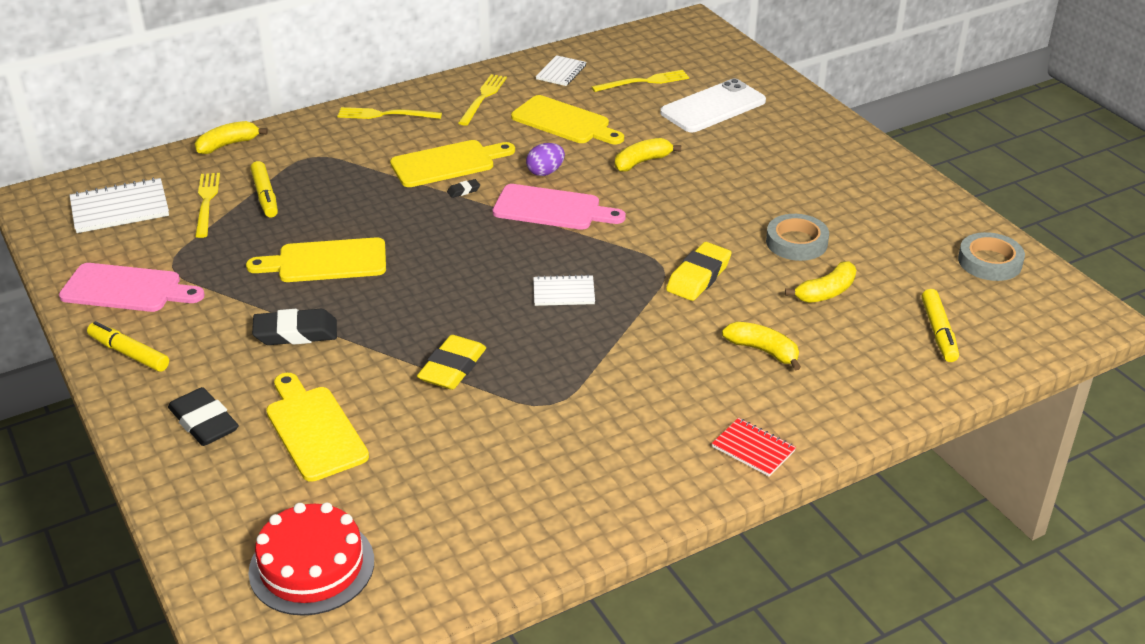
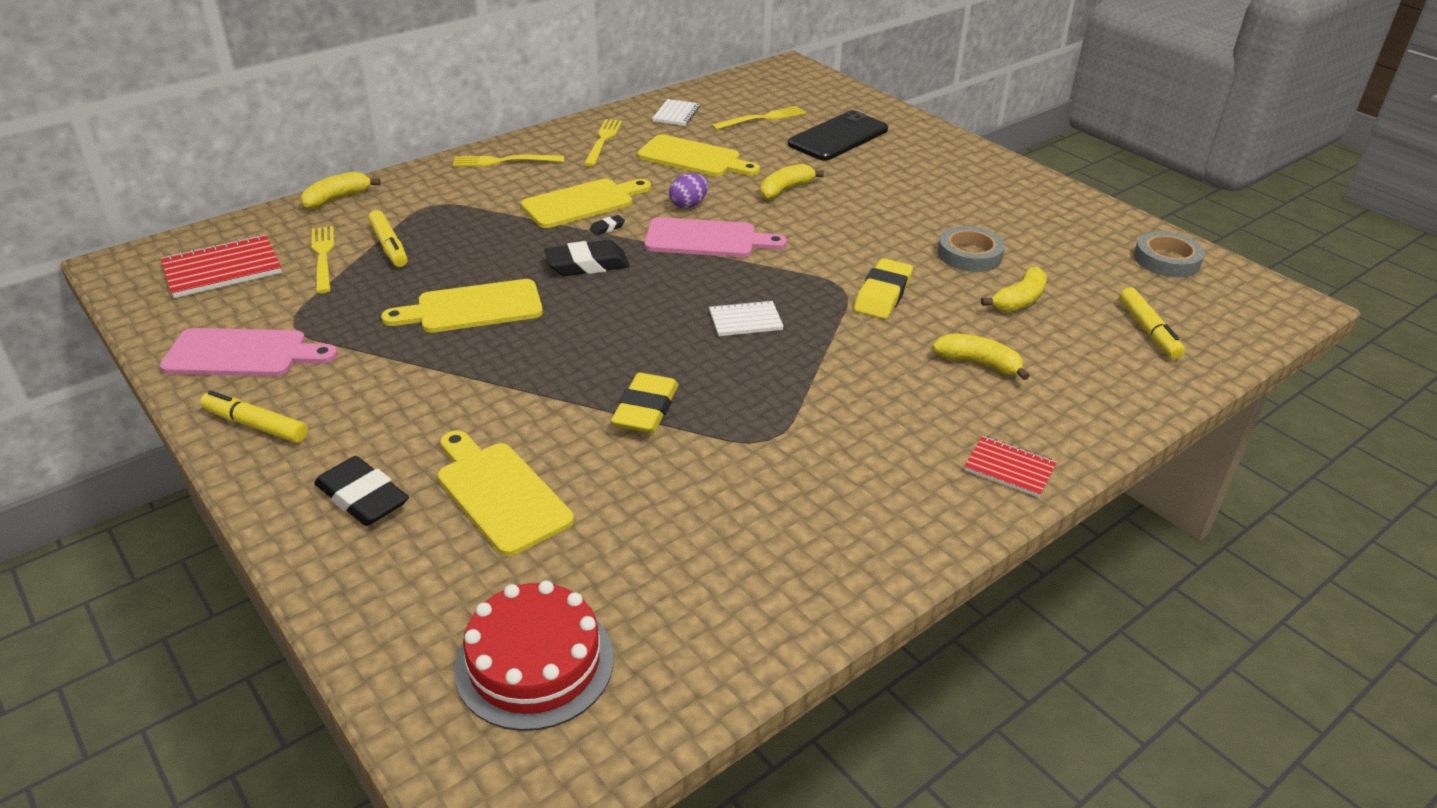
camera: 10 degrees left, 0 degrees up
(120, 208) = (222, 269): white notebook -> red notebook
(296, 333) = (454, 386): black eraser -> black eraser (587, 265)
(713, 107) = (838, 137): white phone -> black phone

